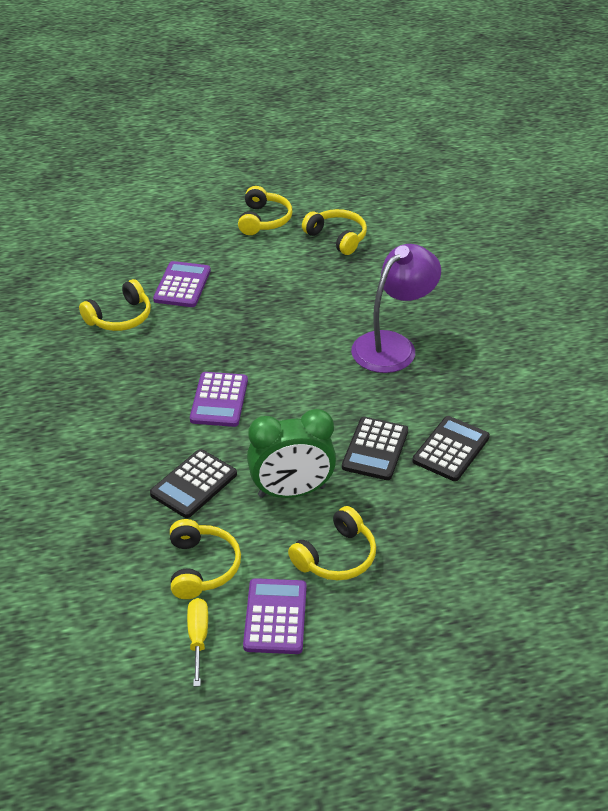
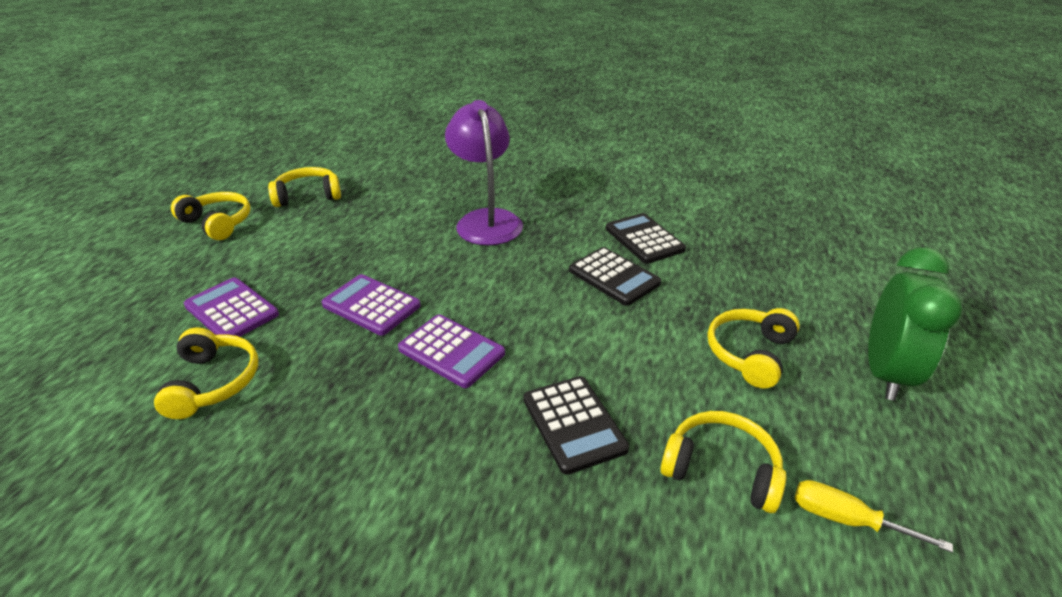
camera: 60 degrees left, 5 degrees down
(275, 617) = (826, 432): purple calculator -> purple calculator (371, 305)
(291, 491) = (637, 350): green clock -> green clock (884, 373)
(336, 556) = (750, 354): yellow headphones -> yellow headphones turned 135 degrees counterclockwise

